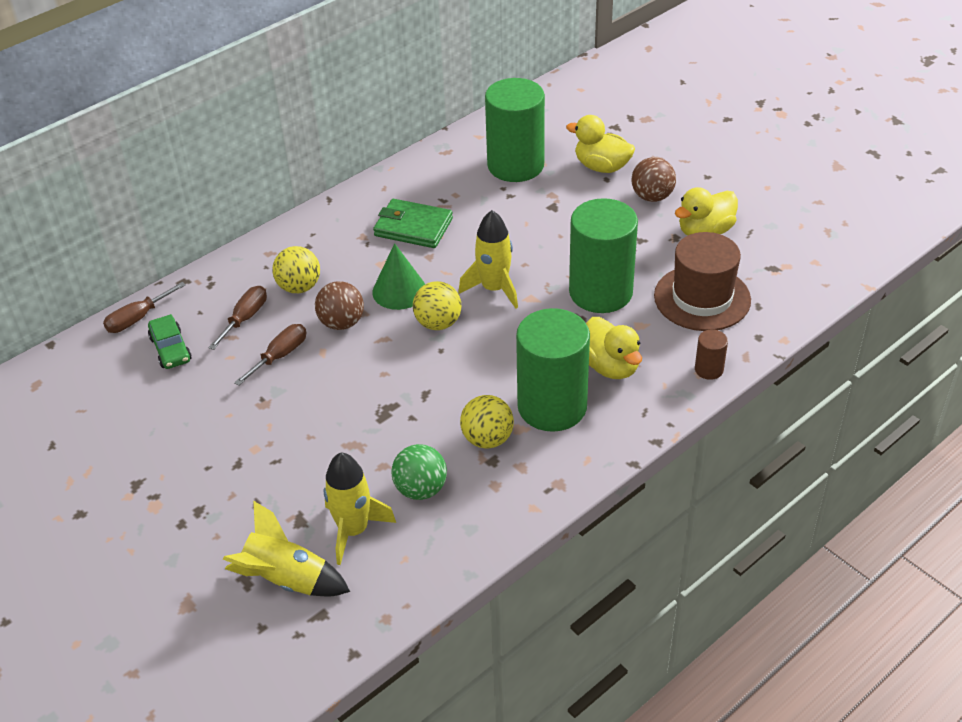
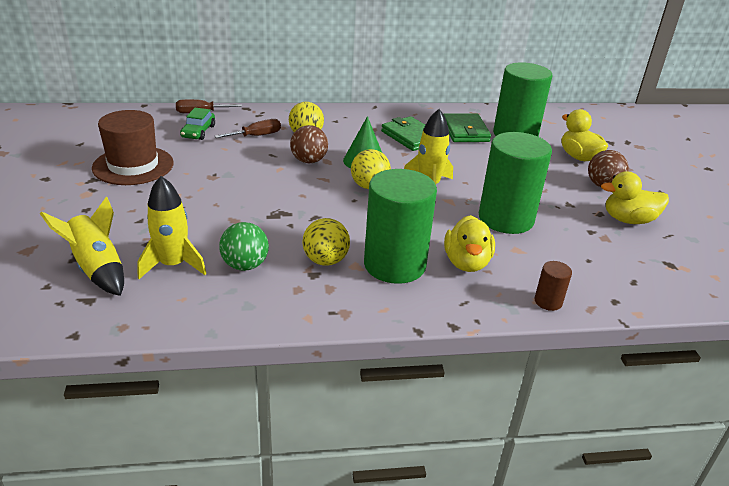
camera: 30 degrees right, 10 degrees down
(280, 356) = (252, 160): brown screwdriver -> none
(461, 187) = (465, 131): none -> green wallet
(702, 298) = (587, 256): brown hat -> brown hat (133, 165)

